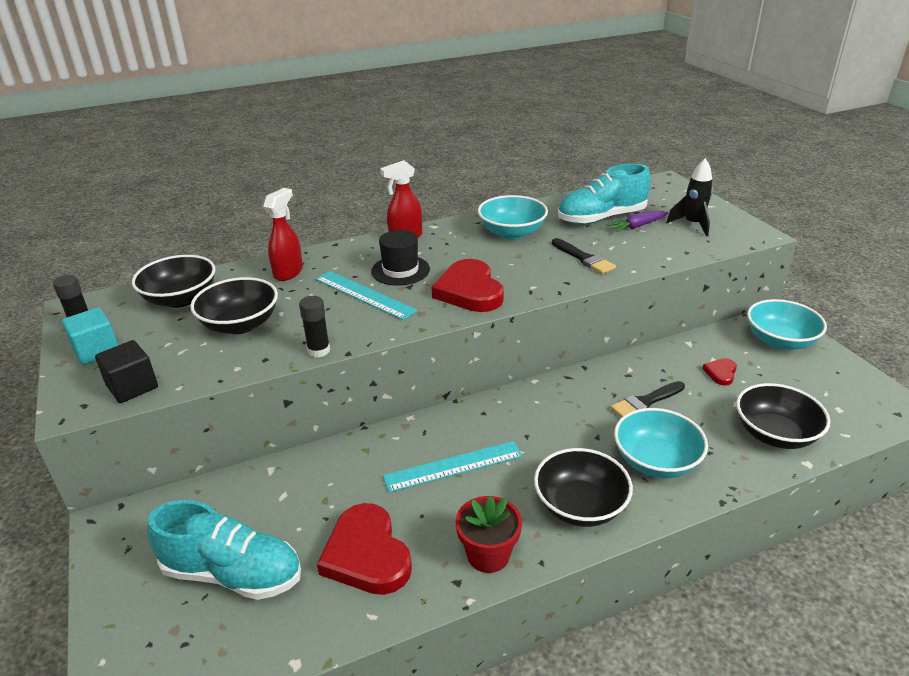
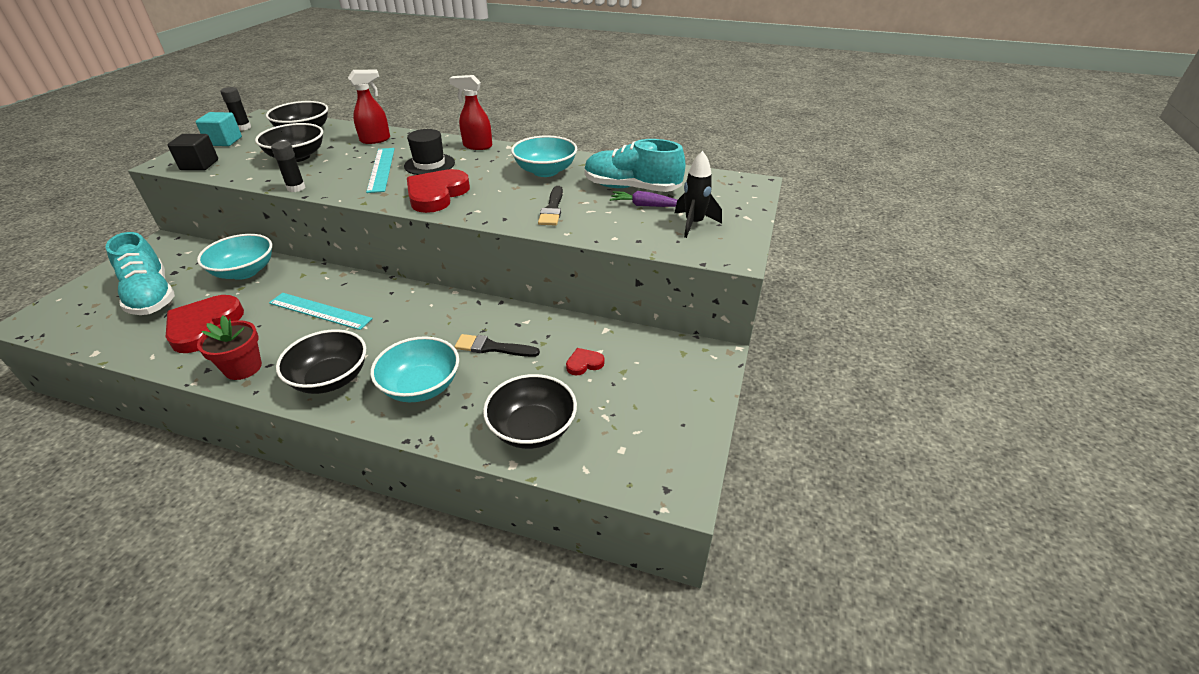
camera: 40 degrees right, 5 degrees up
(780, 341) = (683, 372): turquoise bowl -> turquoise bowl (244, 272)

